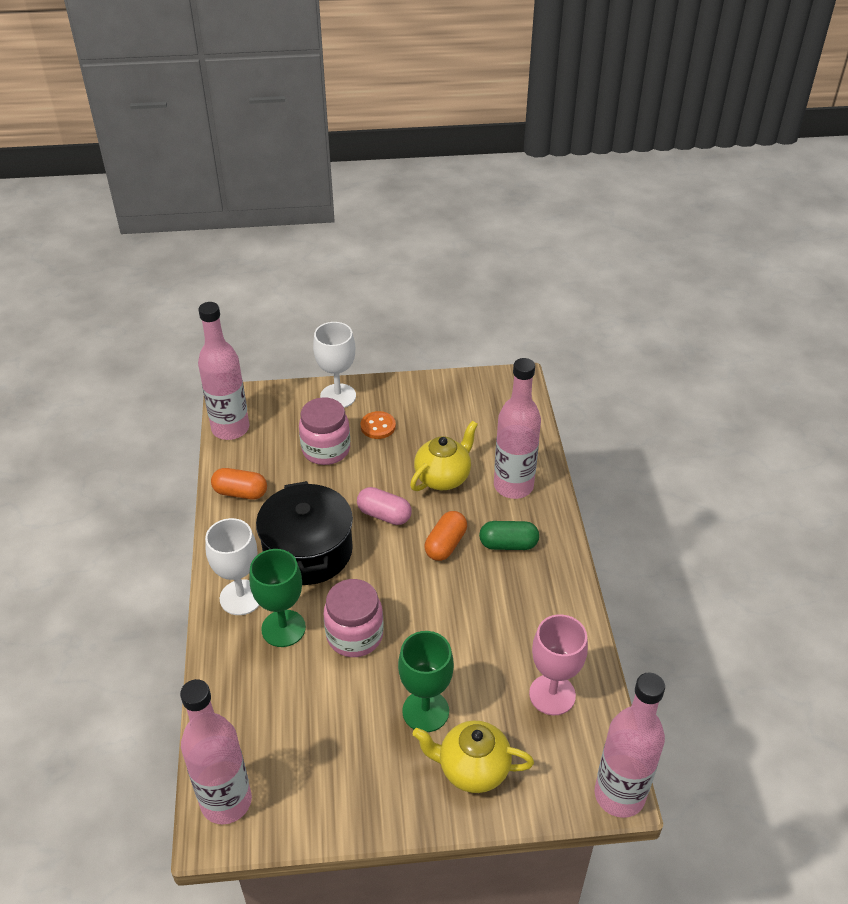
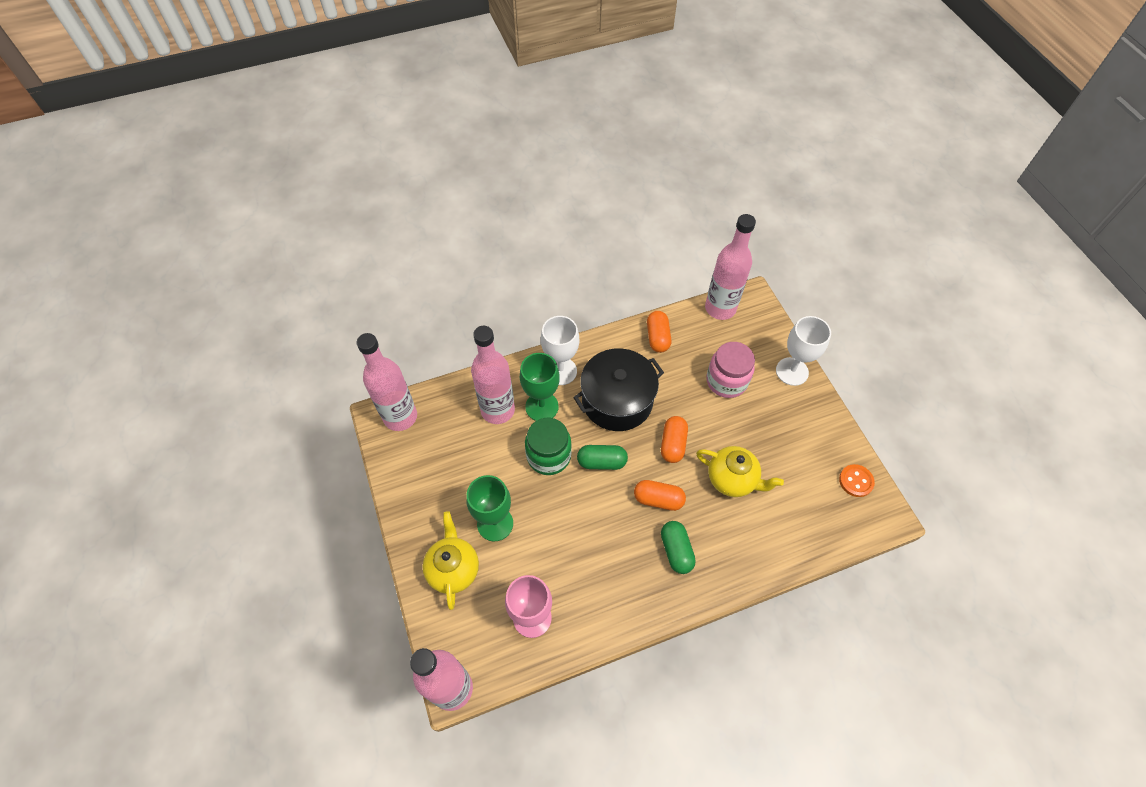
camera: 75 degrees right, 15 degrees up
(355, 635) = (548, 456): pink jar -> green jar
(378, 426) = (770, 412): orange button -> orange button (856, 481)
(382, 584) = (602, 462): none -> green capsule
(384, 515) = (673, 444): pink capsule -> orange capsule
(513, 486) = (746, 541): pink bottle -> pink bottle (498, 410)

